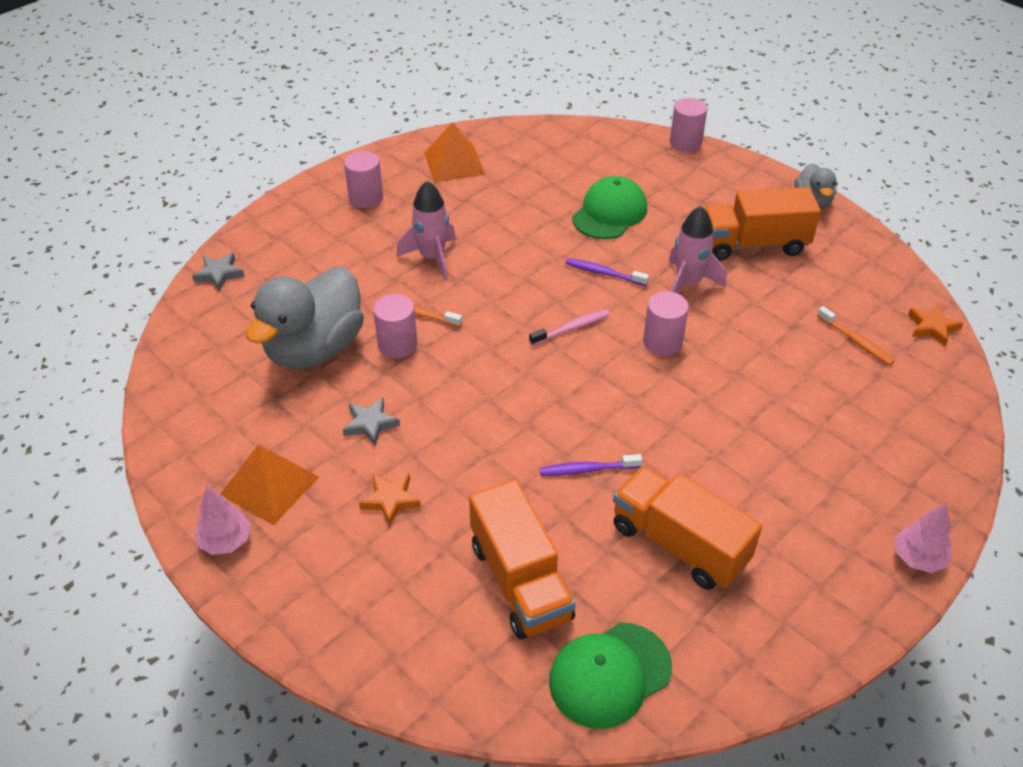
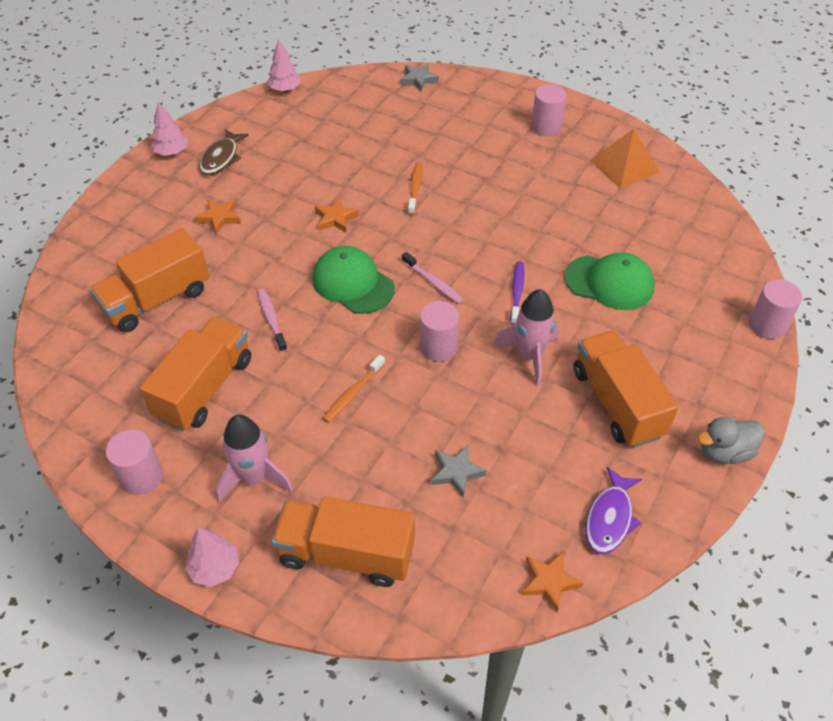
camera: 75 degrees right, 5 degrees up
(157, 400) = (285, 89): none -> pink tree
(270, 485) = (221, 158): orange pyramid -> brown fish
(314, 349) = (357, 145): grey duck -> none
(370, 424) = (289, 191): grey star -> grey star (456, 472)
(397, 345) = (376, 185): pink cylinder -> pink cylinder (141, 477)
(432, 258) = (487, 181): pink rocket -> pink rocket (254, 477)
(440, 389) = (336, 218): none -> orange star
(587, 469) = (271, 319): purple toothbrush -> pink toothbrush
(609, 675) = (80, 362): green cap -> green cap (353, 283)
(855, 341) = (498, 505): orange toothbrush -> orange toothbrush (353, 393)
(872, 279) = (610, 518): none -> purple fish
(903, 452) = (346, 554): none -> orange truck

